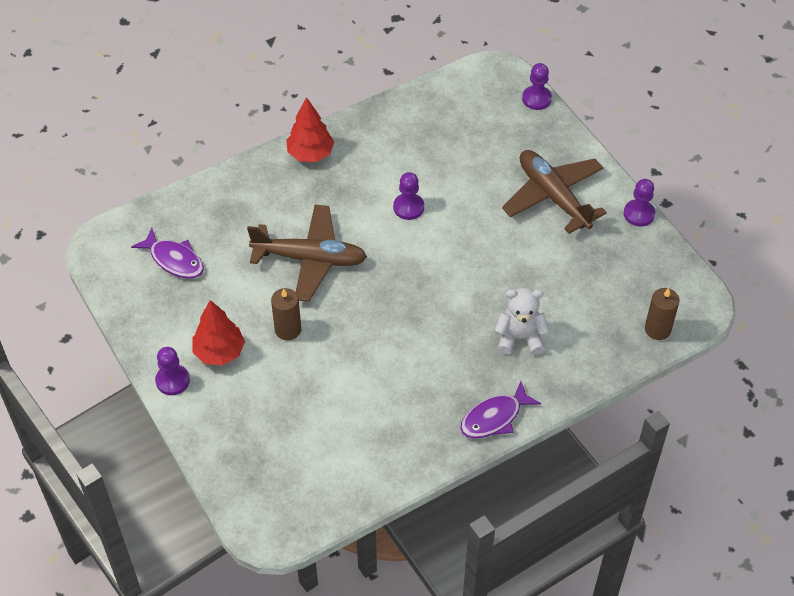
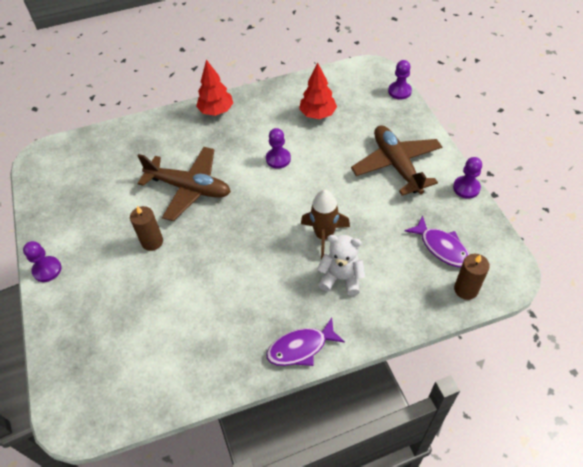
camera: 15 degrees right, 0 degrees up
(174, 260) = (87, 175): purple fish -> purple fish (441, 247)
(219, 352) = (92, 252): red tree -> red tree (318, 114)
(489, 293) = (324, 236): none -> brown rocket

